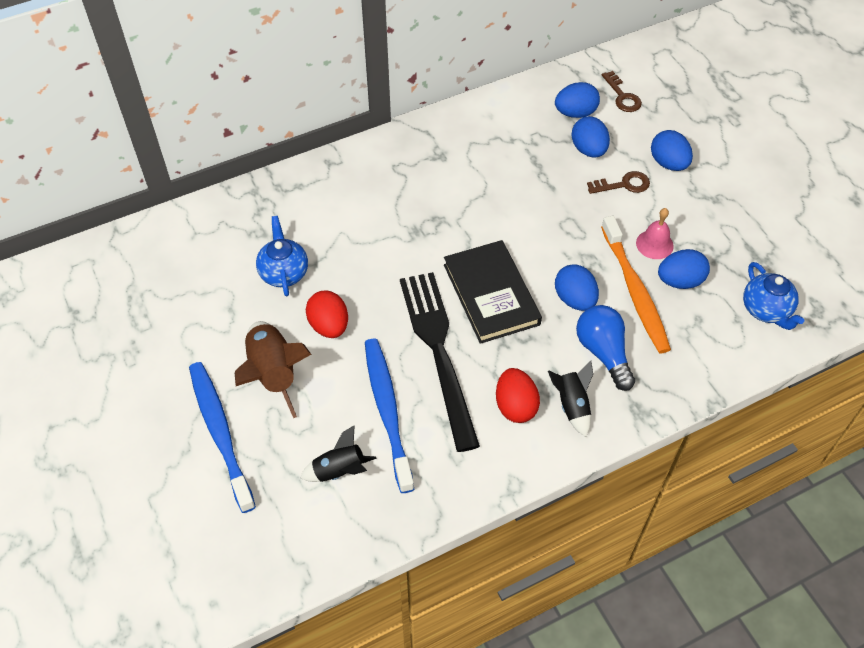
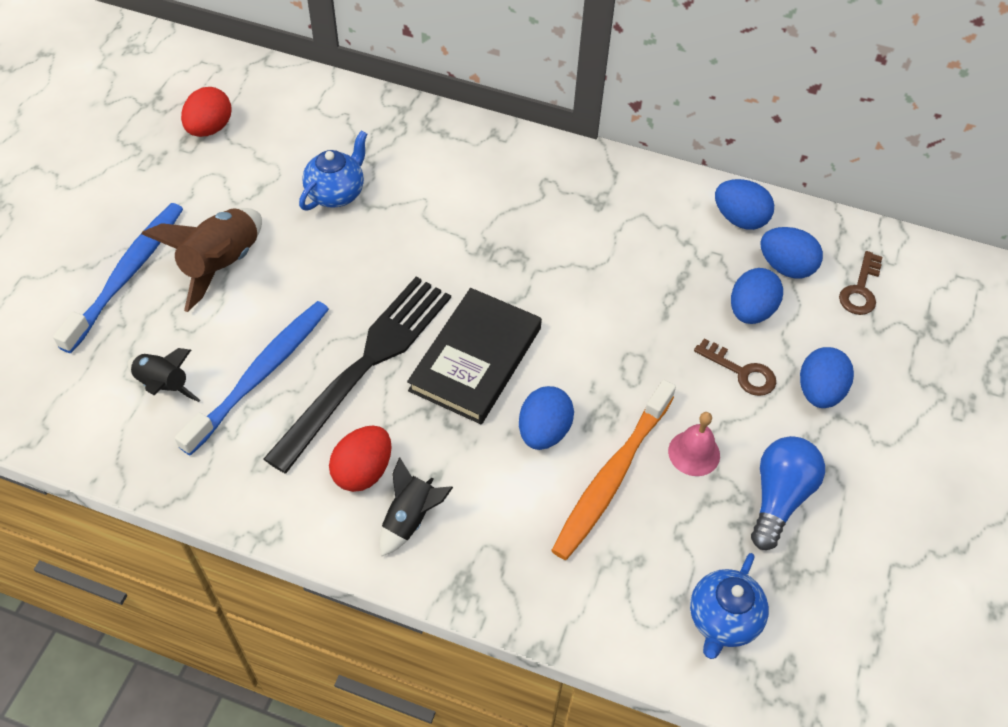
camera: 45 degrees right, 0 degrees up
(329, 326) = (312, 265): red egg -> red egg (210, 128)
(603, 353) = (503, 502): blue light bulb -> blue light bulb (779, 497)
(679, 281) = (670, 509): blue egg -> blue egg (739, 219)

